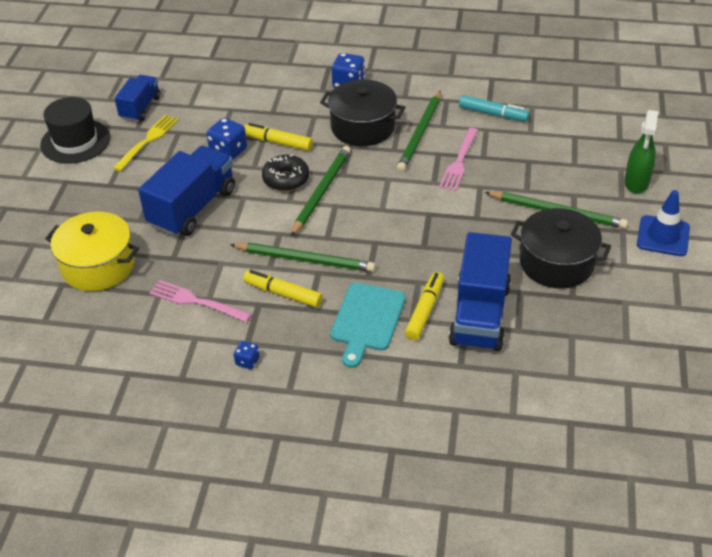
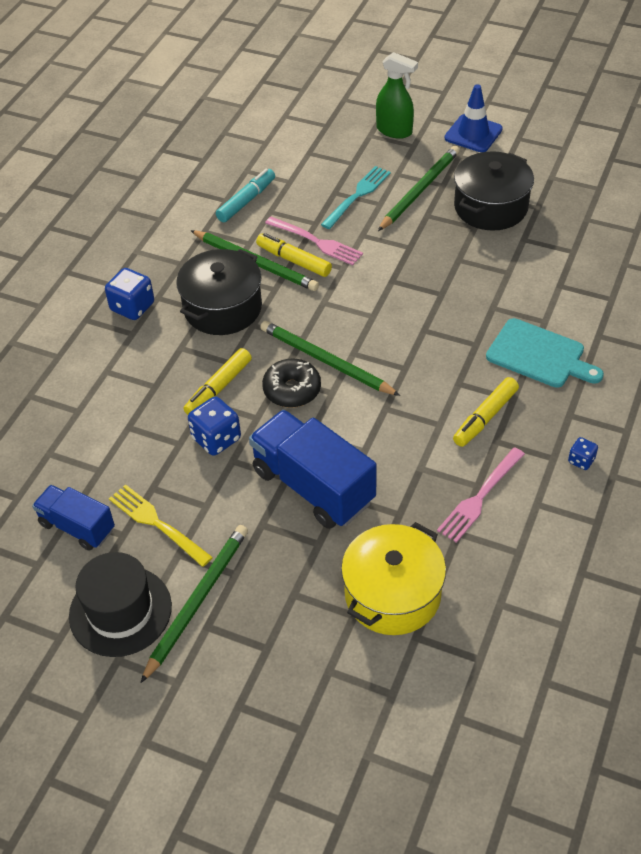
camera: 75 degrees left, 5 degrees up
(304, 259) = (435, 392): green pencil -> green pencil (197, 601)
(425, 310) = (535, 309): yellow marker -> yellow marker (294, 260)
(479, 314) = (548, 272): blue truck -> none
(530, 175) = (357, 196): none -> turquoise fork

